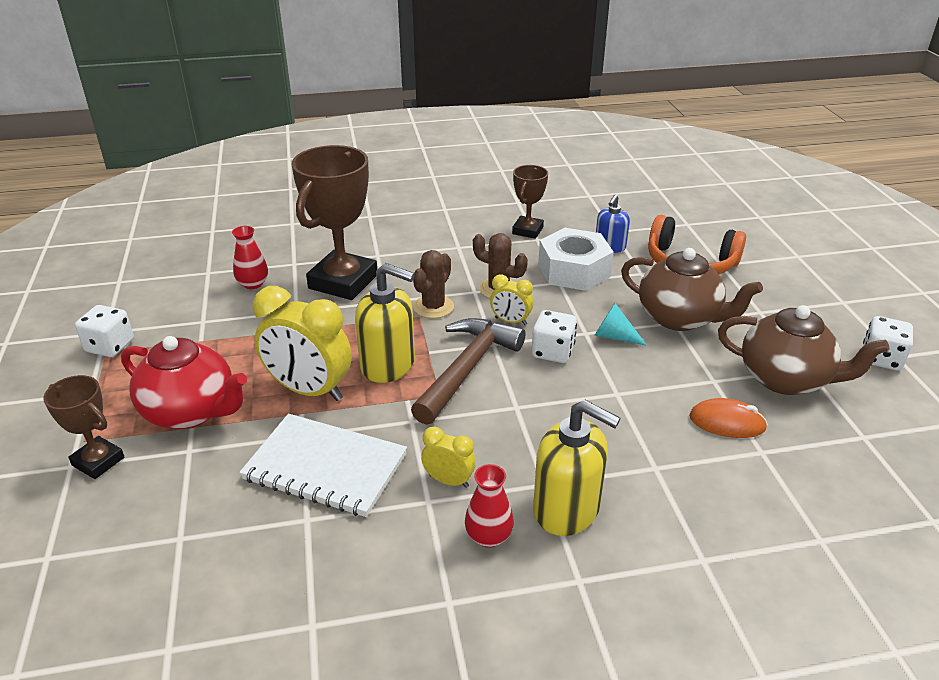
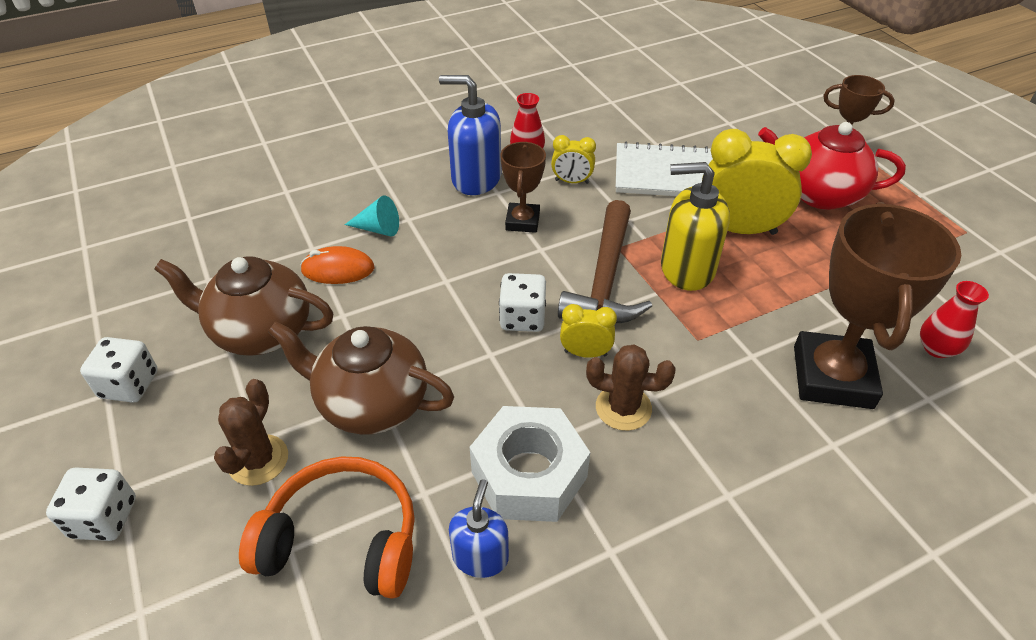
camera: 165 degrees right, 10 degrees up
(110, 346) = (971, 237): white dice -> white dice (104, 518)
(433, 307) = (689, 357): brown cactus -> brown cactus (258, 460)
(527, 230) = (636, 575): brown trophy -> brown trophy (522, 221)
(567, 509) = (476, 178): yellow soap dispenser -> blue soap dispenser
(614, 336) = (455, 354): turquoise cone -> turquoise cone (378, 229)

